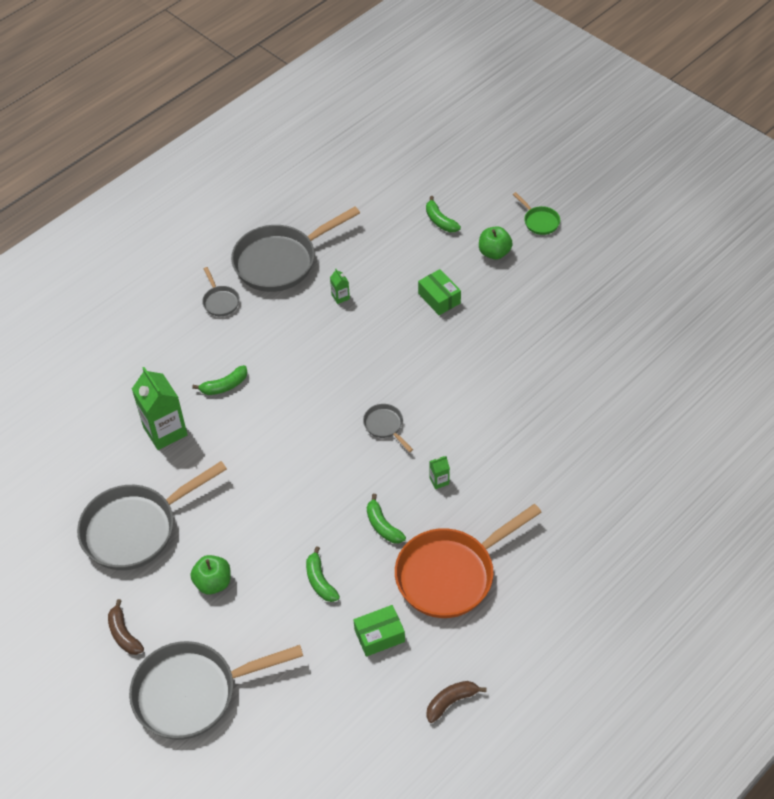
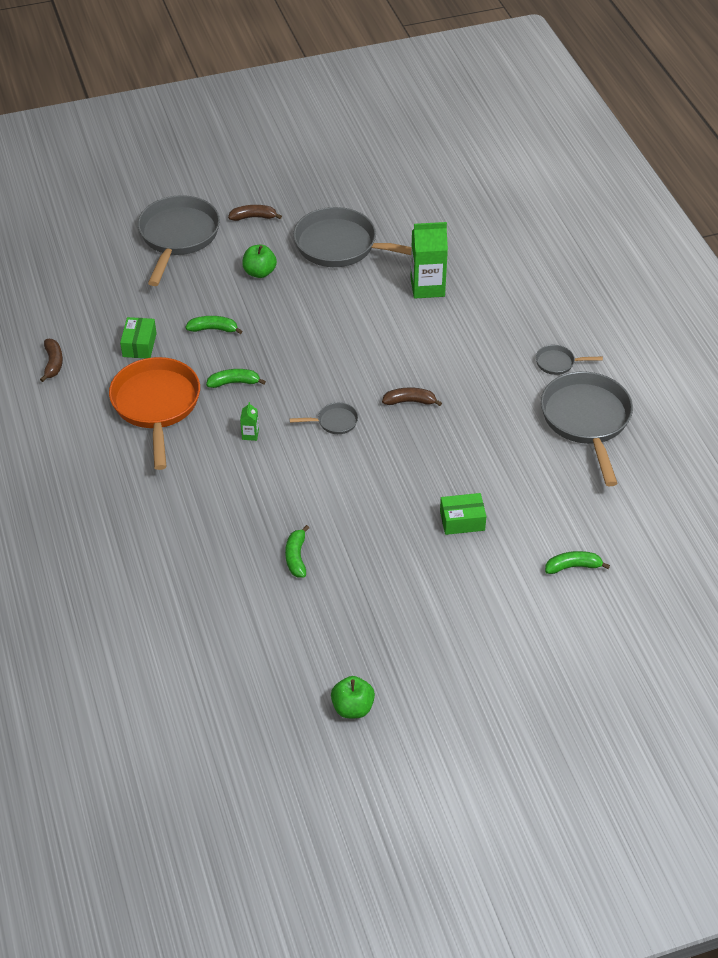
camera: 115 degrees right, 5 degrees down
(135, 529) = (341, 246): grey pan -> grey pan turned 60 degrees counterclockwise
(224, 386) = (452, 335): green banana -> green banana (296, 557)
(327, 383) = (410, 401): none -> brown banana
(340, 297) = (511, 447): green carton -> none
(494, 253) = (498, 593): green apple -> green apple (352, 708)
(539, 221) = (522, 655): green pan -> none

